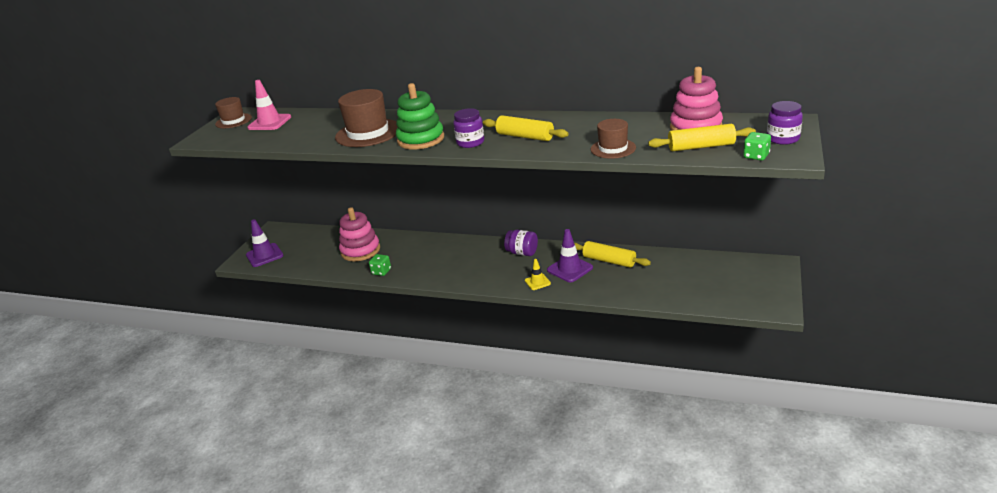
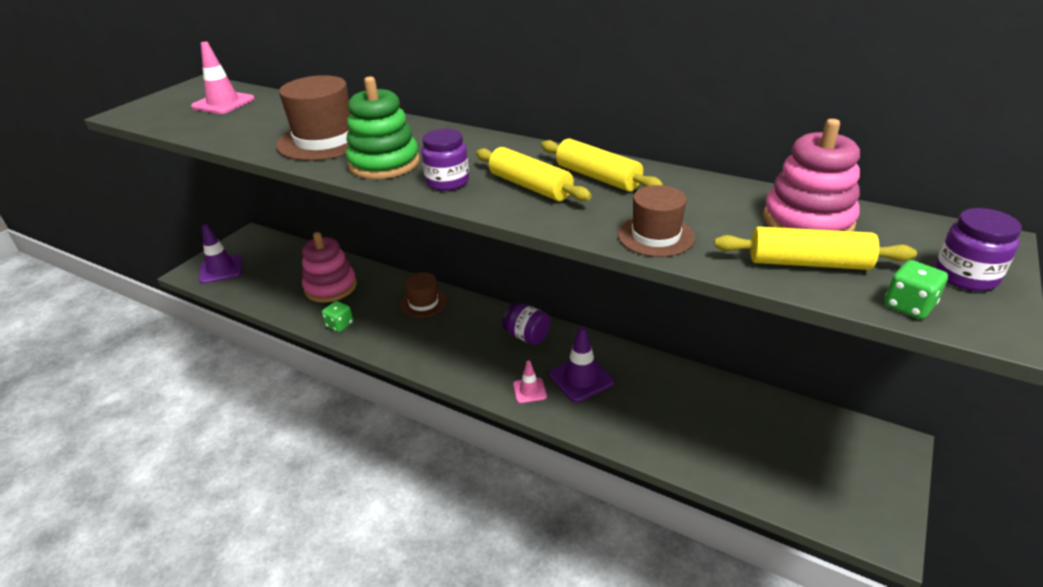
camera: 10 degrees right, 5 degrees up
(233, 121) = (186, 94): brown hat -> brown hat (423, 303)
(537, 282) = (529, 390): yellow traffic cone -> pink traffic cone
(609, 261) = (640, 377): yellow rolling pin -> yellow rolling pin (597, 177)

